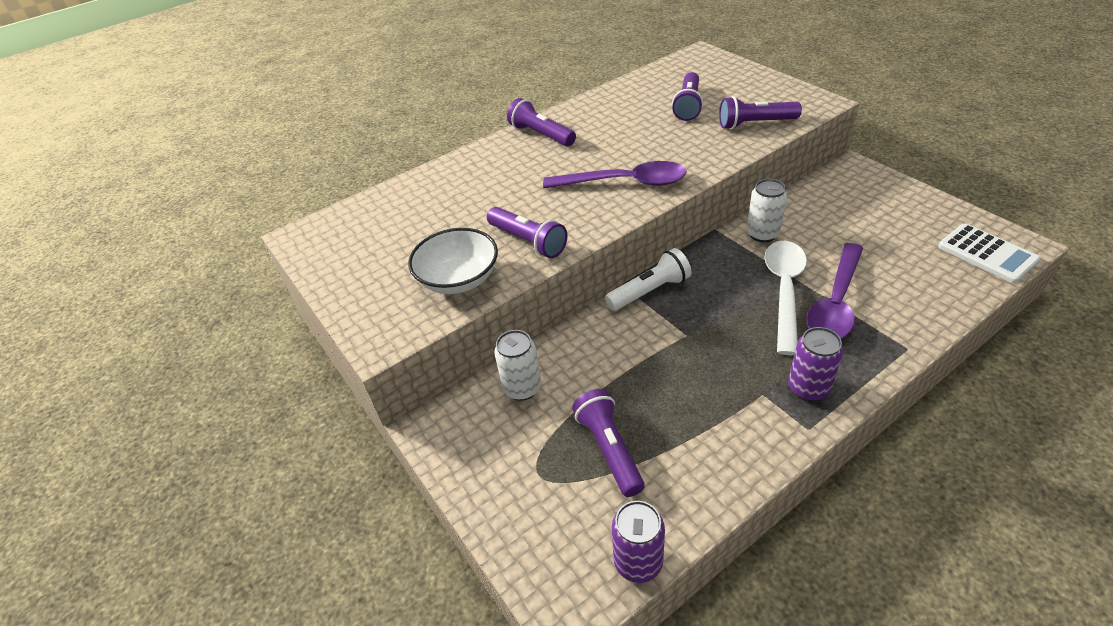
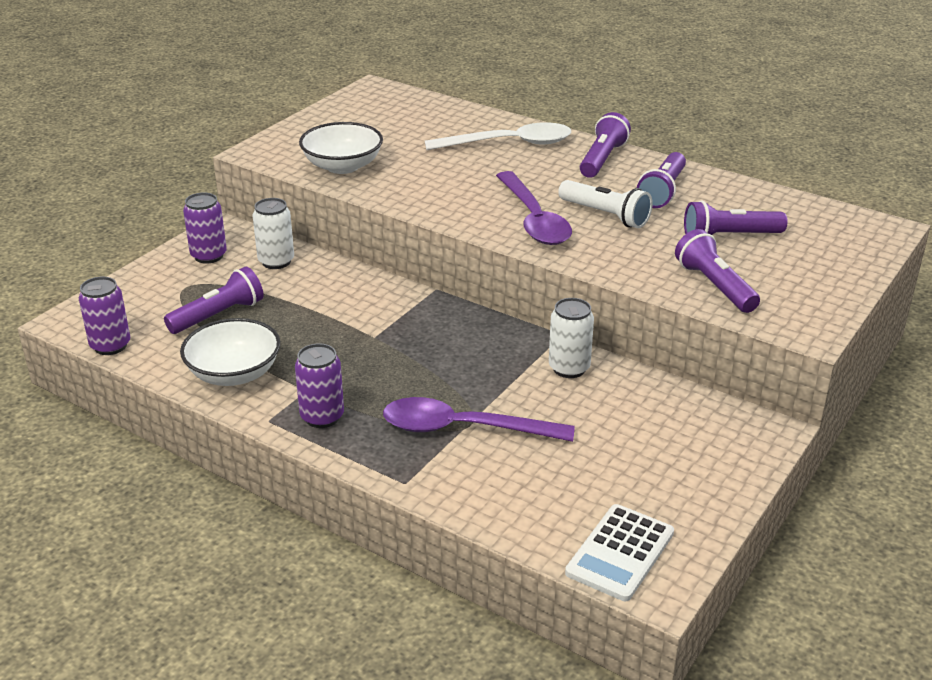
camera: 65 degrees right, 10 degrees down
(481, 445) = (209, 256): none -> purple can
(528, 241) = (409, 186): purple flashlight -> purple flashlight (663, 191)
(649, 291) = (432, 306): white flashlight -> white flashlight (605, 215)
(723, 447) = (234, 373): none -> white bowl
(784, 290) = (470, 391): white spoon -> white spoon (510, 144)

